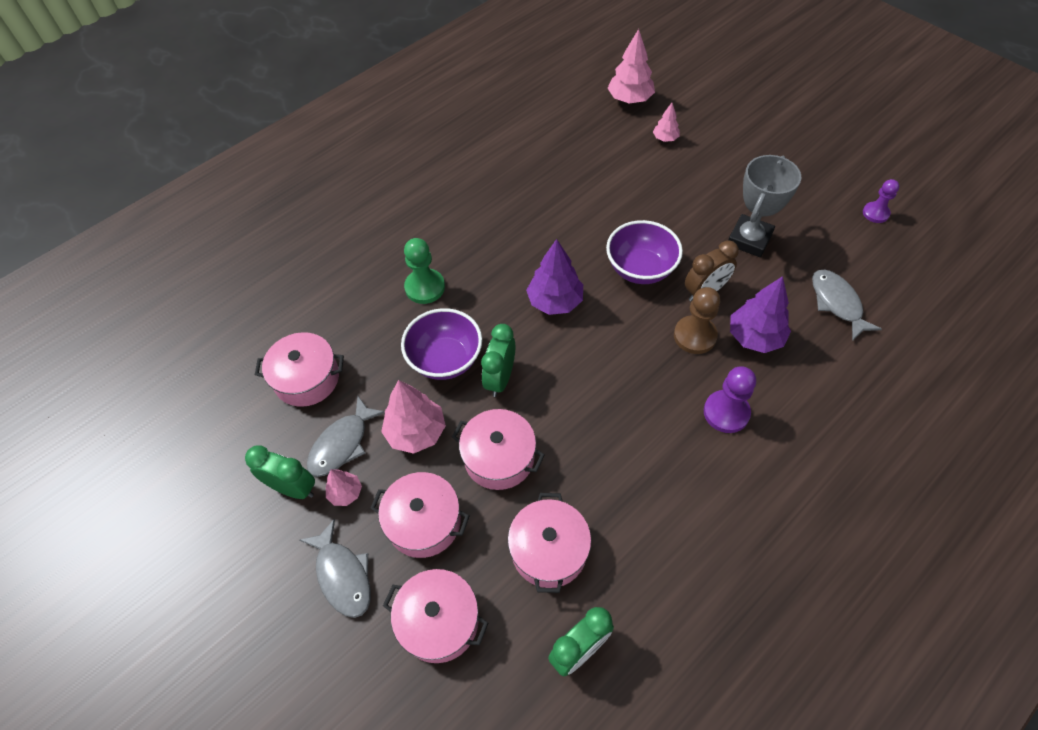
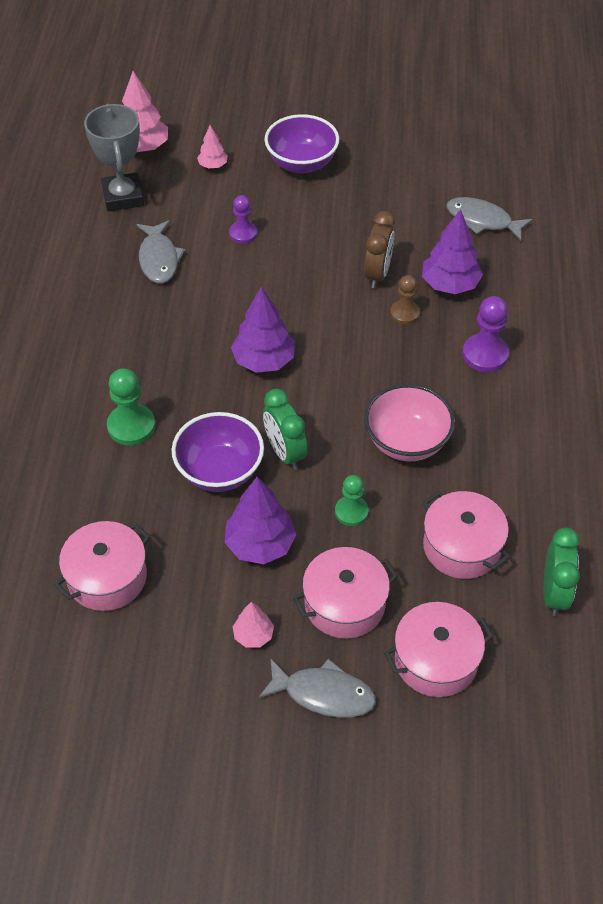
camera: 45 degrees left, 5 degrees down
(293, 488) = (201, 668): green clock -> none
(342, 444) = (205, 602): grey fish -> grey fish (159, 259)
(416, 432) = (260, 544): pink tree -> purple tree
(499, 458) = (351, 512): pink pot -> green pawn
(593, 436) = (406, 442): none -> pink bowl
(640, 269) = (307, 288): purple bowl -> purple bowl (301, 163)
(695, 336) = (405, 313): brown pawn -> brown pawn, size x0.66
(749, 239) = (370, 211): grey trophy -> grey trophy (123, 196)
(875, 213) = (443, 133): purple pawn -> purple pawn (243, 233)

